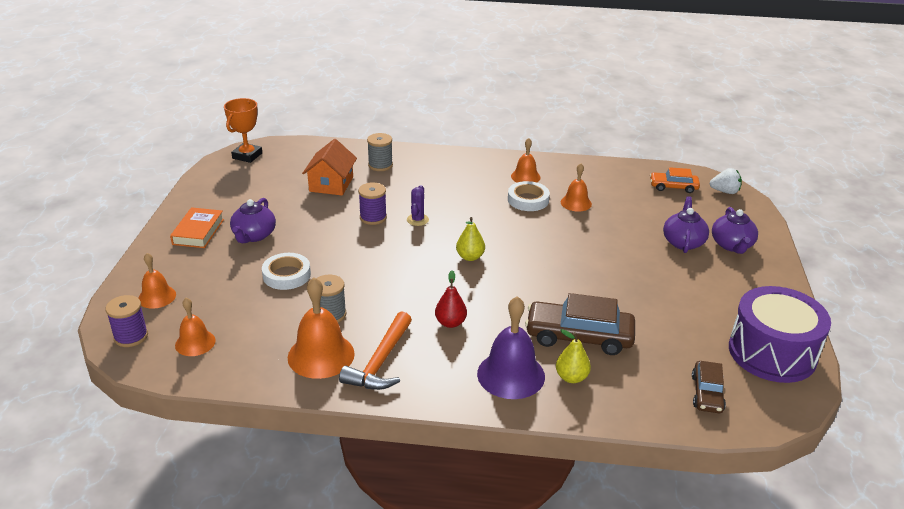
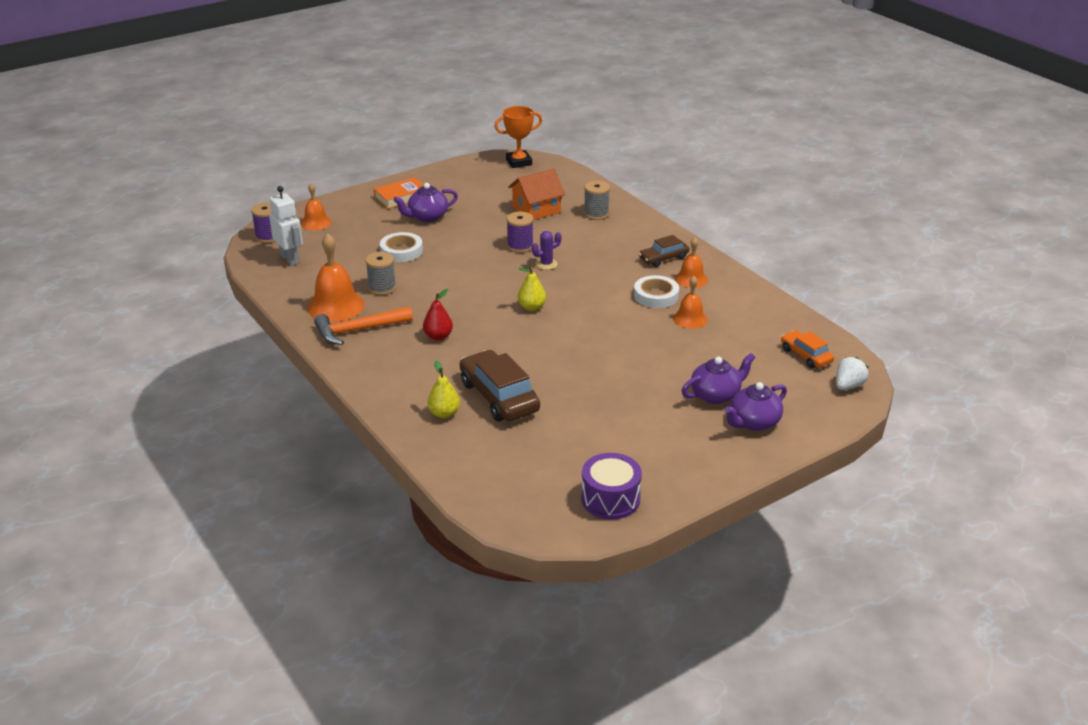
camera: 50 degrees right, 0 degrees up
(195, 343) = (290, 259): orange bell -> white robot
(511, 374) = (413, 386): purple bell -> none
(707, 393) = (507, 483): brown car -> brown car (663, 258)
(725, 191) = (848, 386): white strawberry -> white strawberry turned 105 degrees counterclockwise
(772, 353) = (610, 499): purple drum -> purple drum, size x0.65

